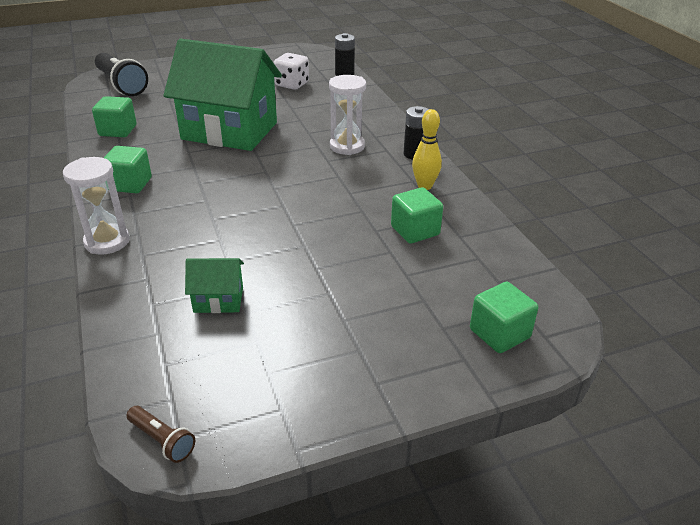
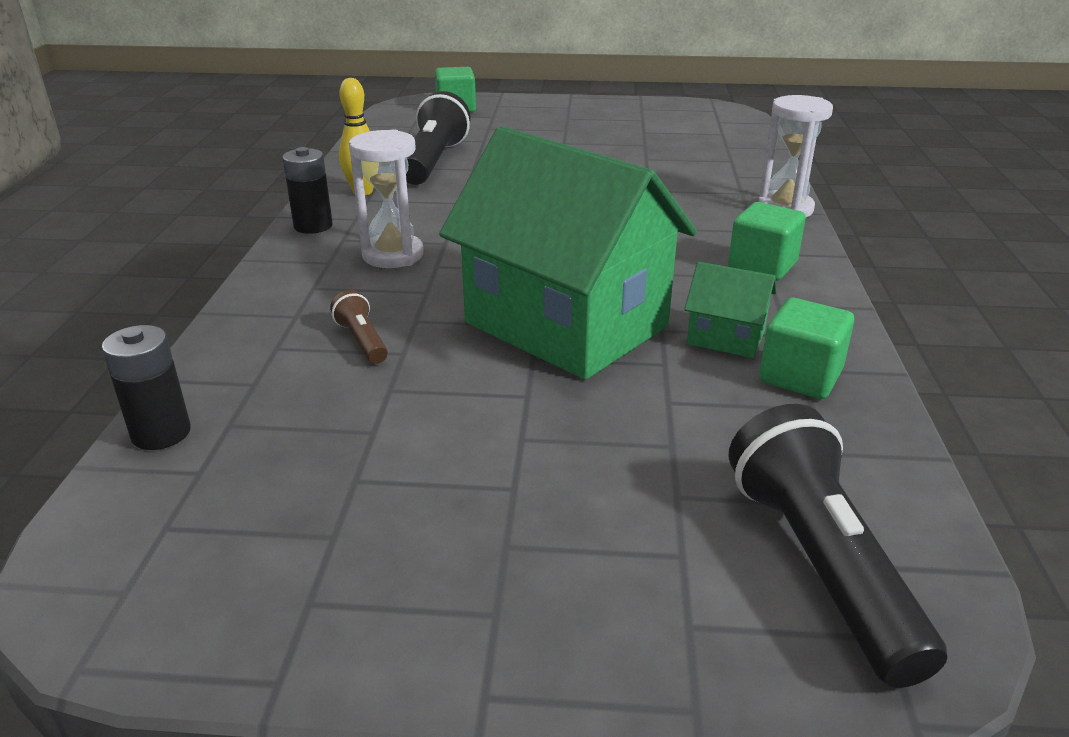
camera: 155 degrees left, 5 degrees down
(162, 440) = (726, 111): brown flashlight -> brown flashlight (362, 341)
(218, 300) = (667, 153): green house -> green house (726, 337)
(292, 84) = (331, 428): white dice -> none
(415, 231) = (434, 162): green cube -> black flashlight

